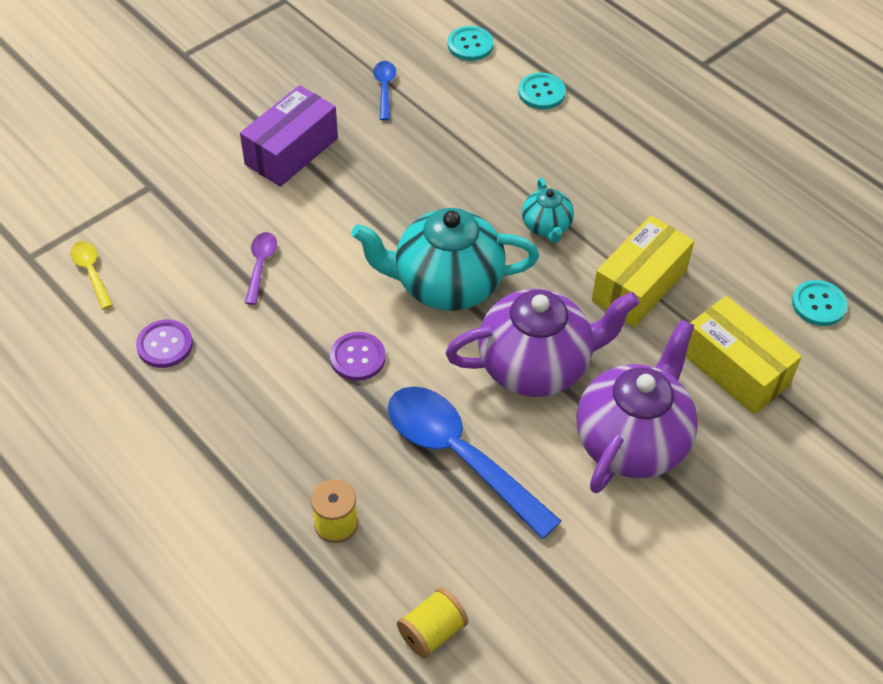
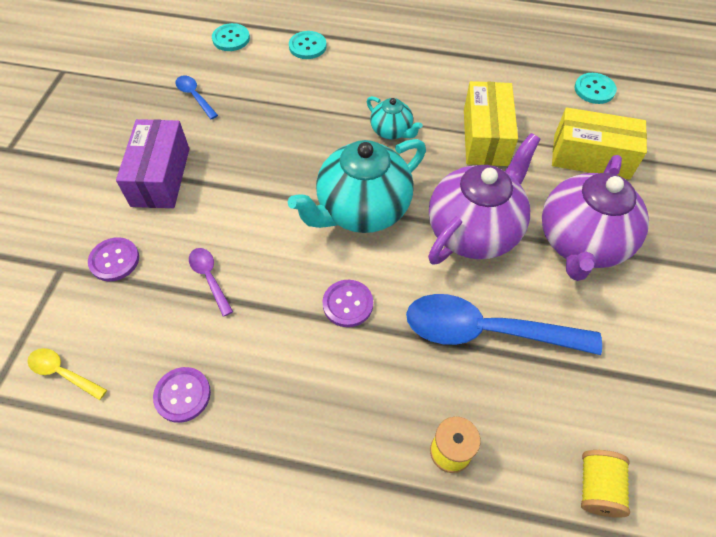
camera: 35 degrees left, 5 degrees up
(196, 204) = (114, 260): none -> purple button
(632, 440) = (581, 243): purple teapot -> purple teapot turned 150 degrees counterclockwise

